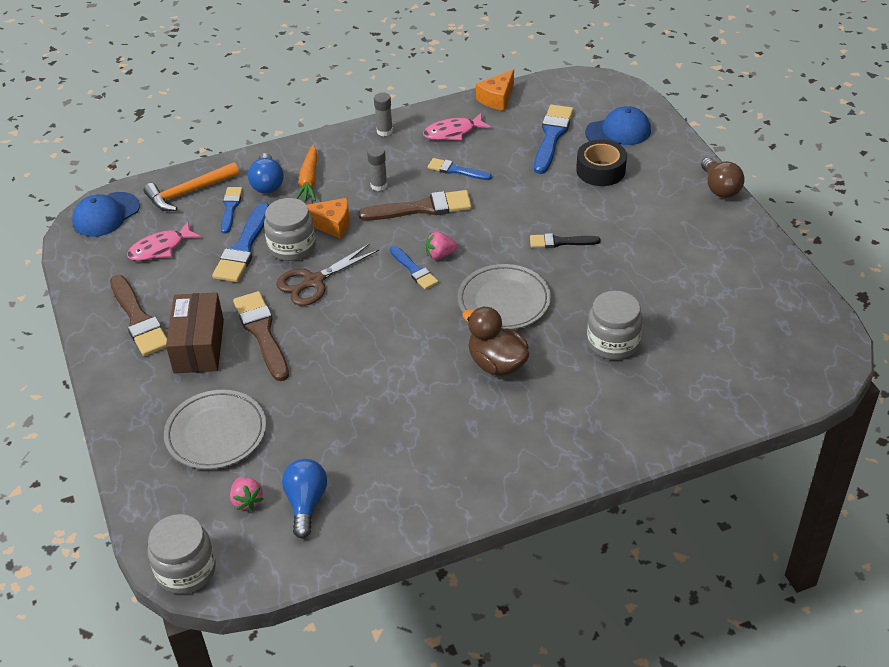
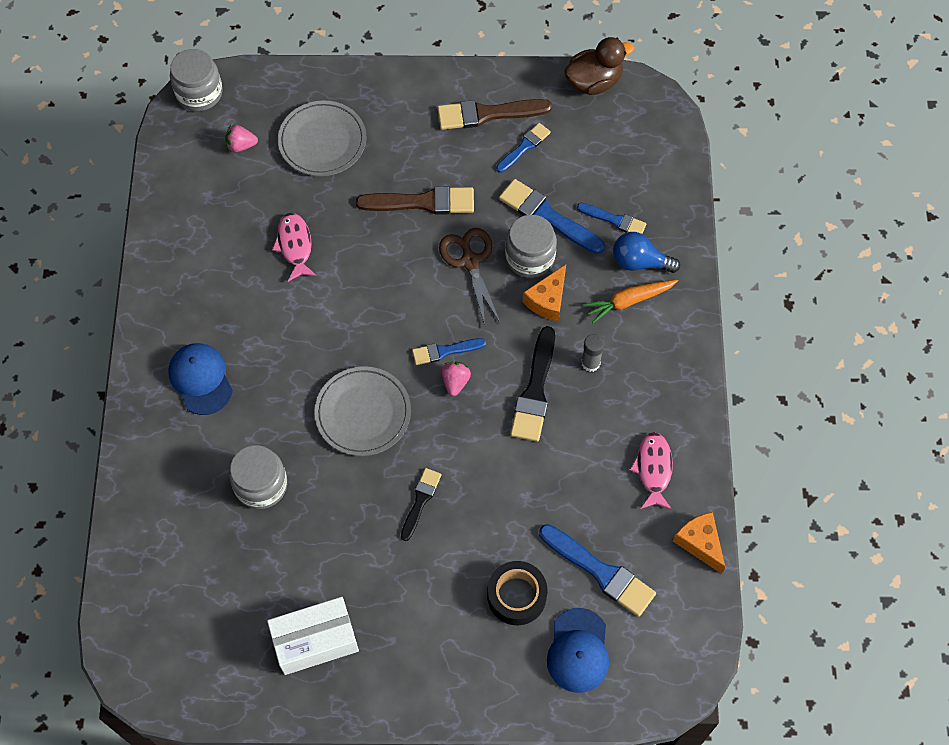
camera: 110 degrees right, 20 degrees up
(106, 215) = (651, 115): blue cap -> blue cap (201, 379)
(160, 248) = (579, 149): pink fish -> pink fish (295, 245)
(189, 192) = (656, 190): orange hammer -> none
(199, 346) = (430, 151): brown box -> none
(306, 503) = (216, 184): blue light bulb -> none
(309, 180) = (629, 301): orange carrot -> orange carrot turned 45 degrees counterclockwise
(384, 131) = (685, 400): grey glue stick -> none
(422, 208) = (535, 390): brown brush -> black brush
(456, 170) = (583, 447): blue brush -> blue brush (524, 147)
(497, 363) = (287, 375): brown duck -> brown duck (594, 82)
(717, 262) = (315, 641): none -> white box
(719, 188) = (428, 710): brown light bulb -> none

